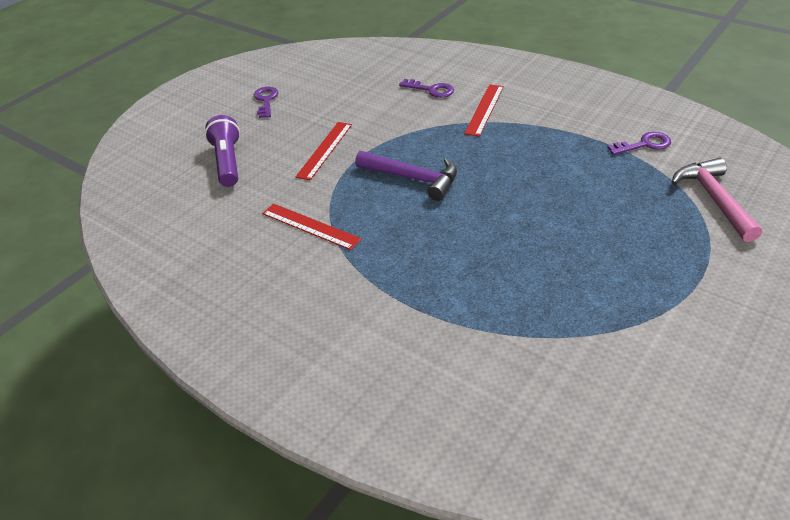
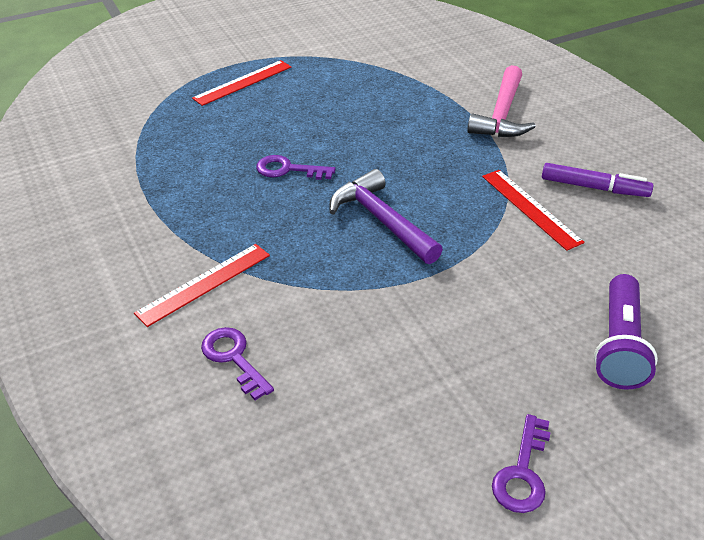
camera: 155 degrees left, 0 degrees up
(264, 263) = (594, 188): none -> purple marker
(325, 150) = (466, 307): red ruler -> red ruler (243, 82)
(644, 144) = (109, 164): purple key -> purple key (288, 169)
(714, 199) = (140, 101): pink hammer -> pink hammer (502, 114)

